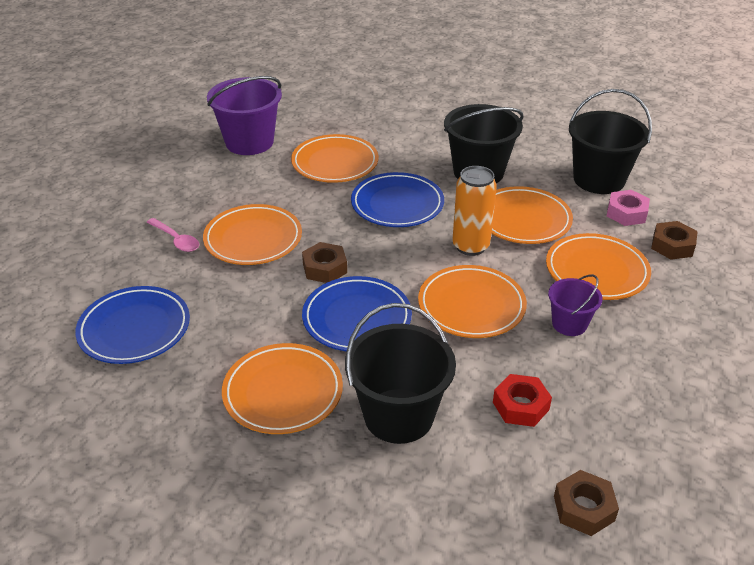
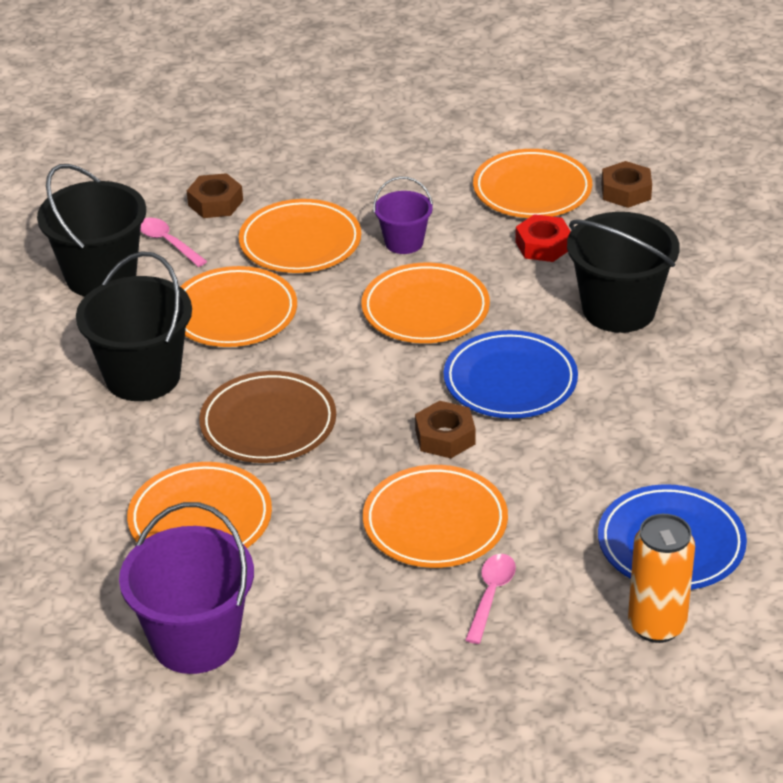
camera: 115 degrees left, 0 degrees up
(283, 392) = (657, 390): orange plate -> orange plate (532, 190)
(397, 204) = (268, 423): blue plate -> brown plate
(470, 246) = (317, 338): orange can -> orange can (656, 625)
(626, 213) = (168, 243): pink nut -> pink spoon

